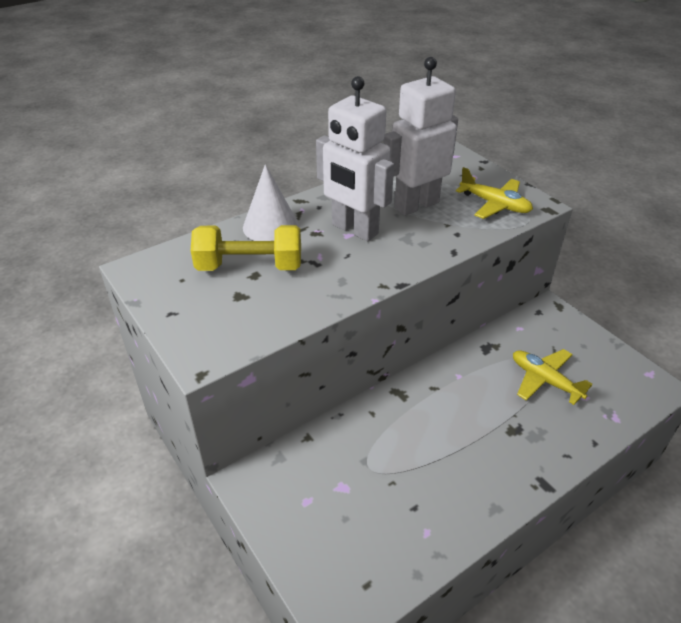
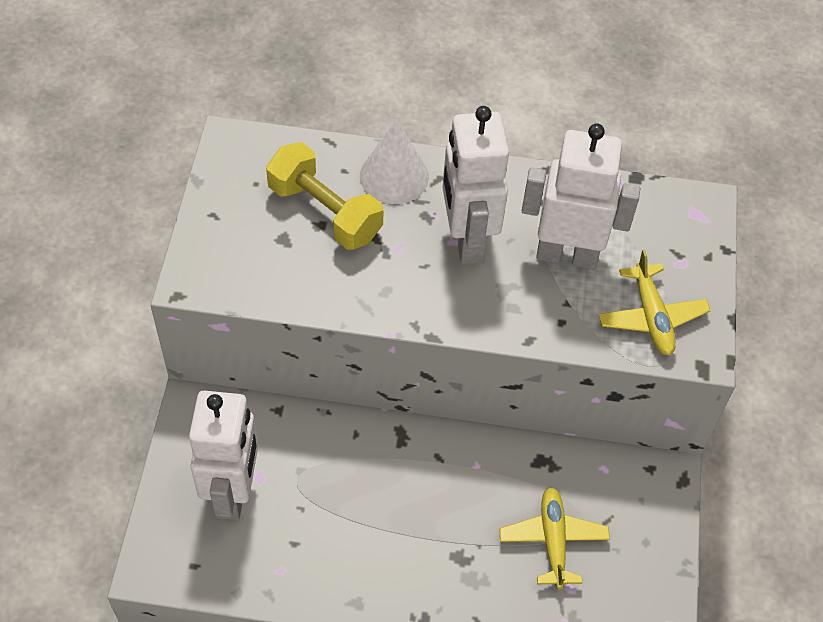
camera: 40 degrees right, 15 degrees up
(337, 511) = (233, 492): none -> white robot

